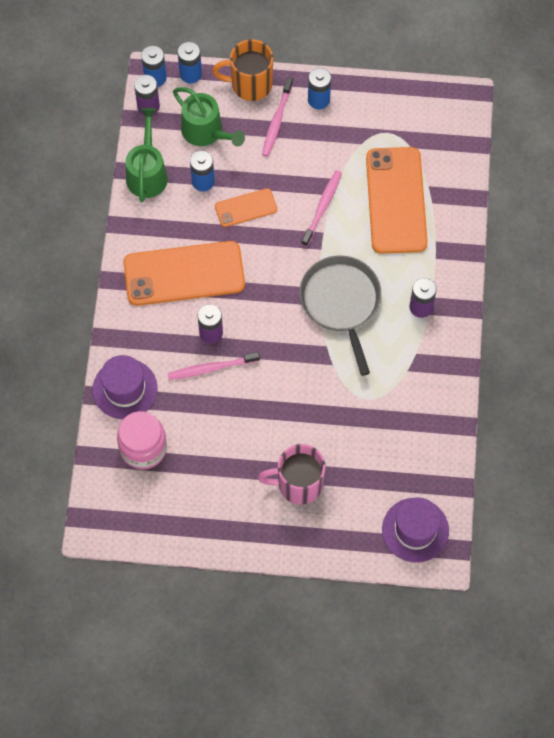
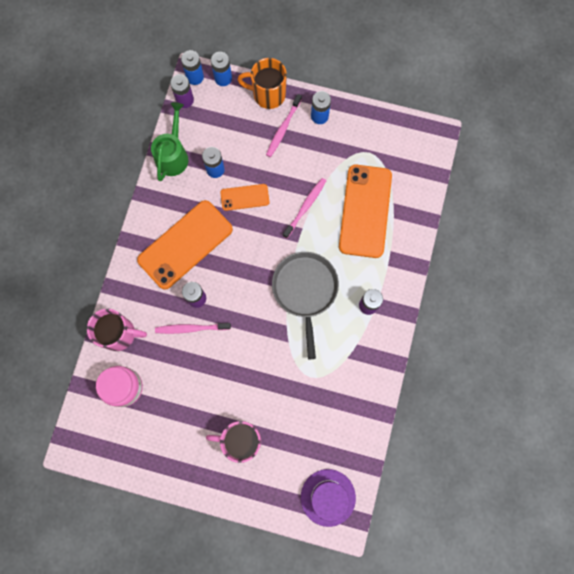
camera: 10 degrees right, 10 degrees up
(125, 389) = (119, 334): purple hat -> pink mug
(184, 274) = (185, 244): orange phone -> orange phone turned 45 degrees counterclockwise
(206, 132) = (226, 128): green watering can -> none

